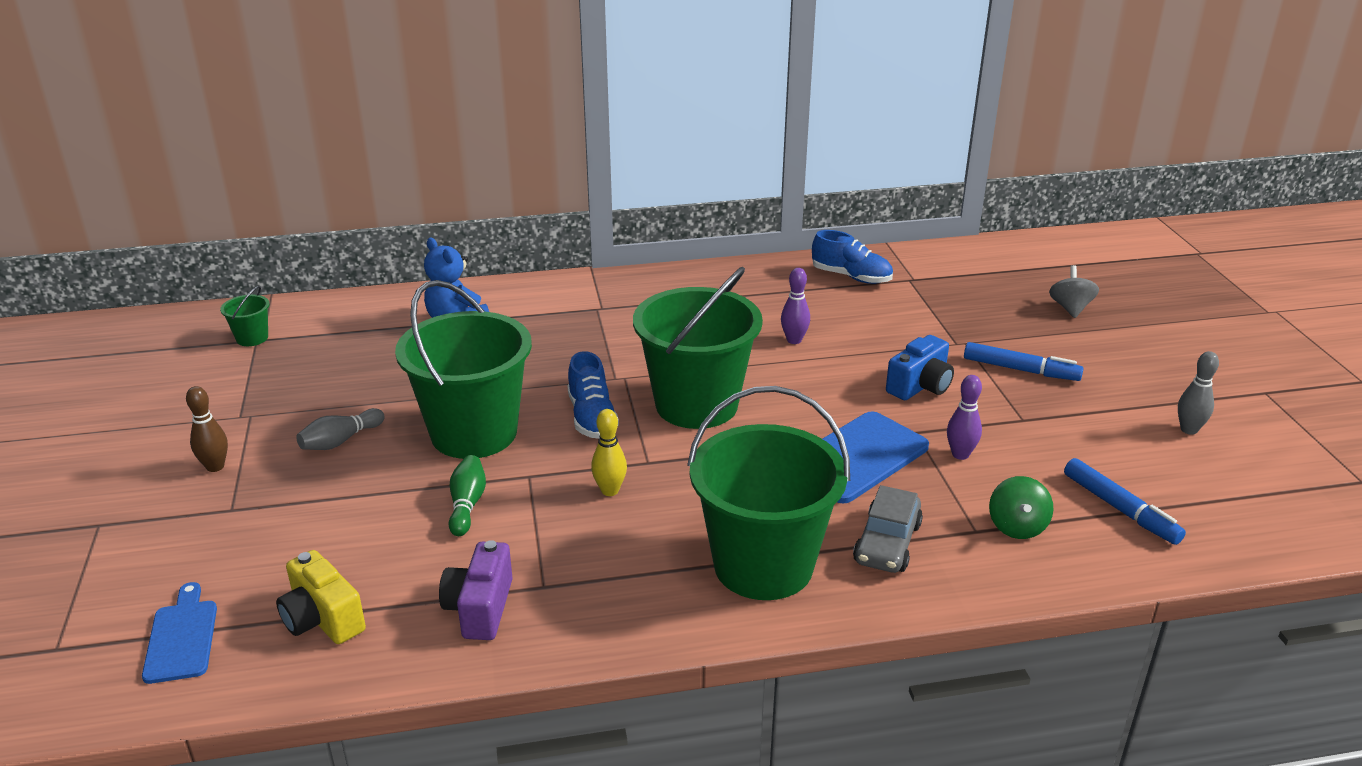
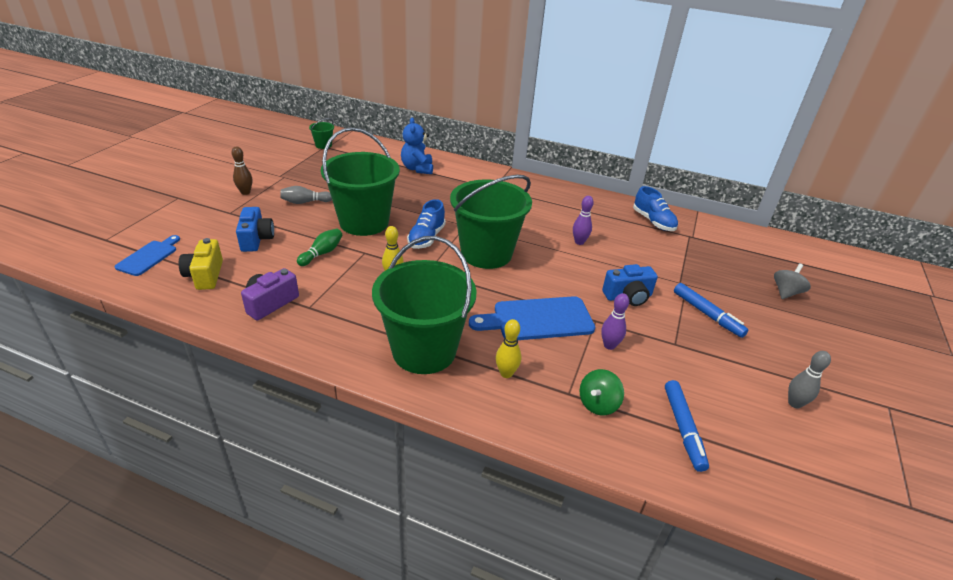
camera: 30 degrees right, 5 degrees up
(335, 530) = (256, 239): none -> blue camera
(887, 543) = (506, 373): grey car -> yellow bowling pin

